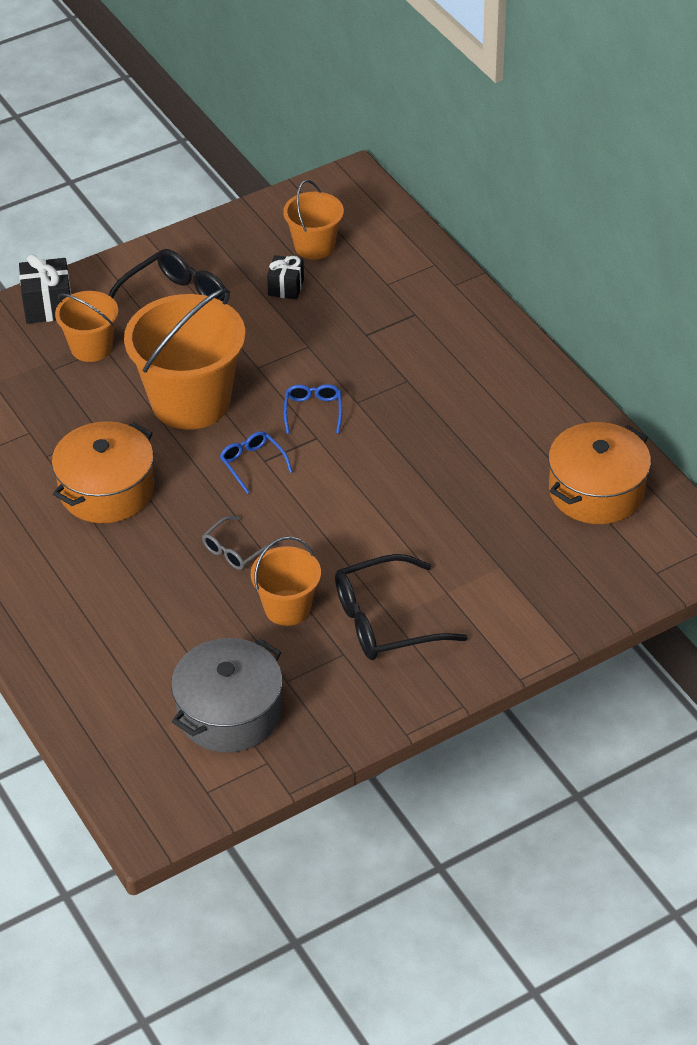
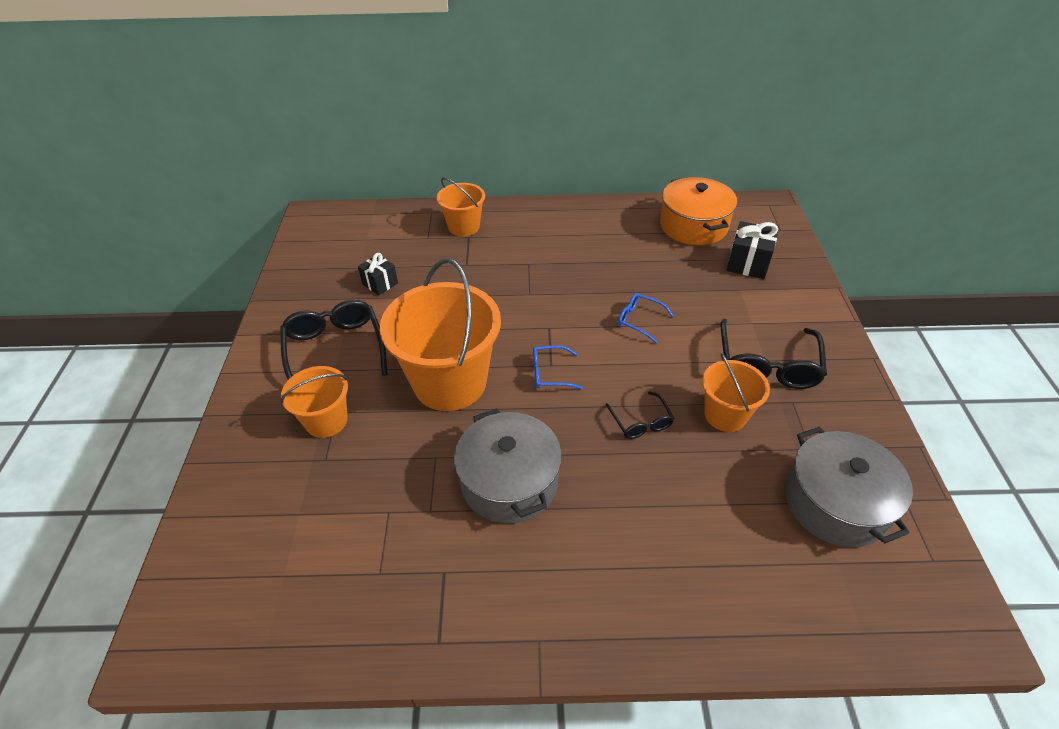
camera: 60 degrees left, 0 degrees up
(48, 306) = (245, 430): black gift -> black gift (748, 263)
(106, 490) = (509, 481): orange pot -> grey pot
(235, 550) = (641, 422): grey glasses -> black glasses
(313, 411) = (520, 319): blue glasses -> blue glasses (639, 320)
(314, 246) = (355, 255): orange bucket -> orange bucket (464, 227)

